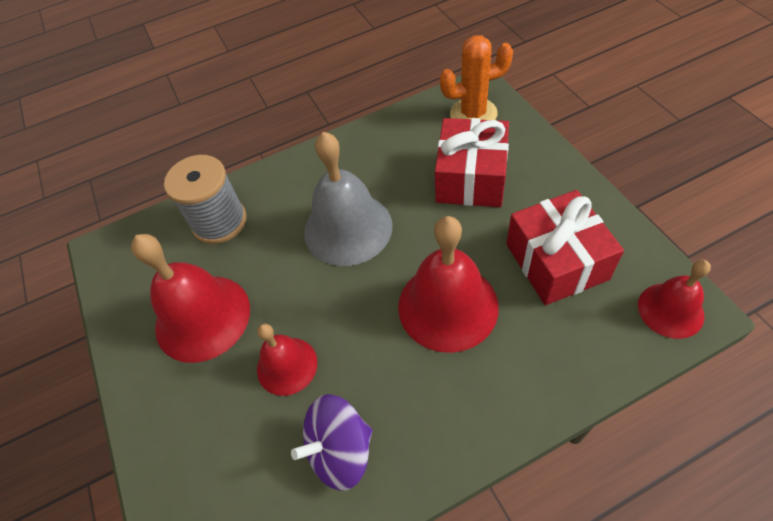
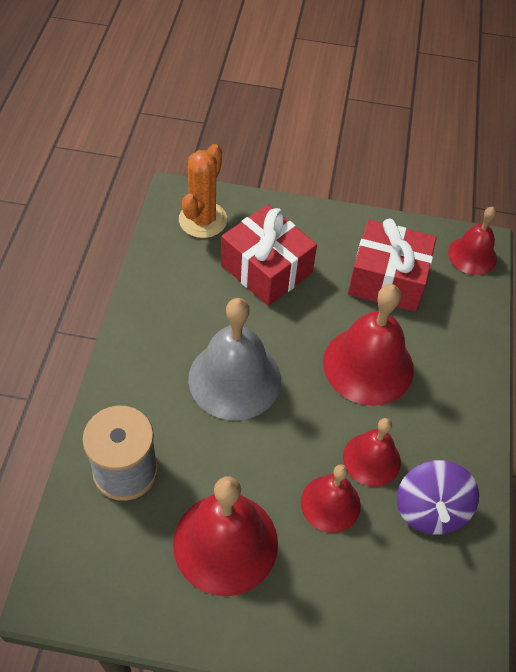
camera: 65 degrees left, 0 degrees up
(354, 369) = (371, 459): none -> red bell

